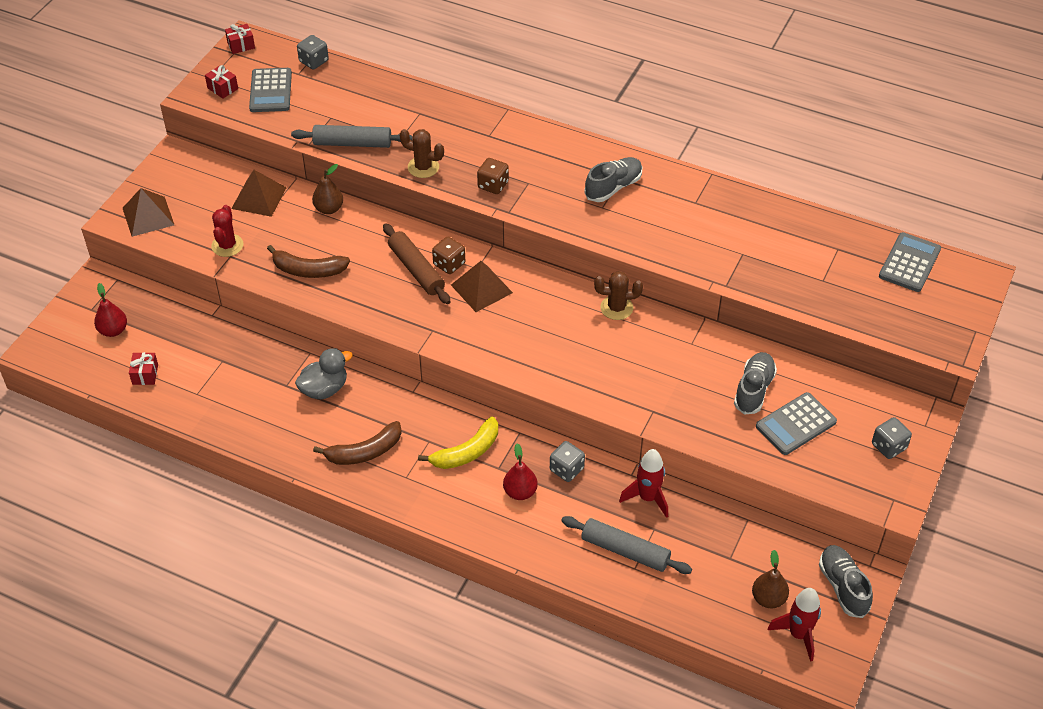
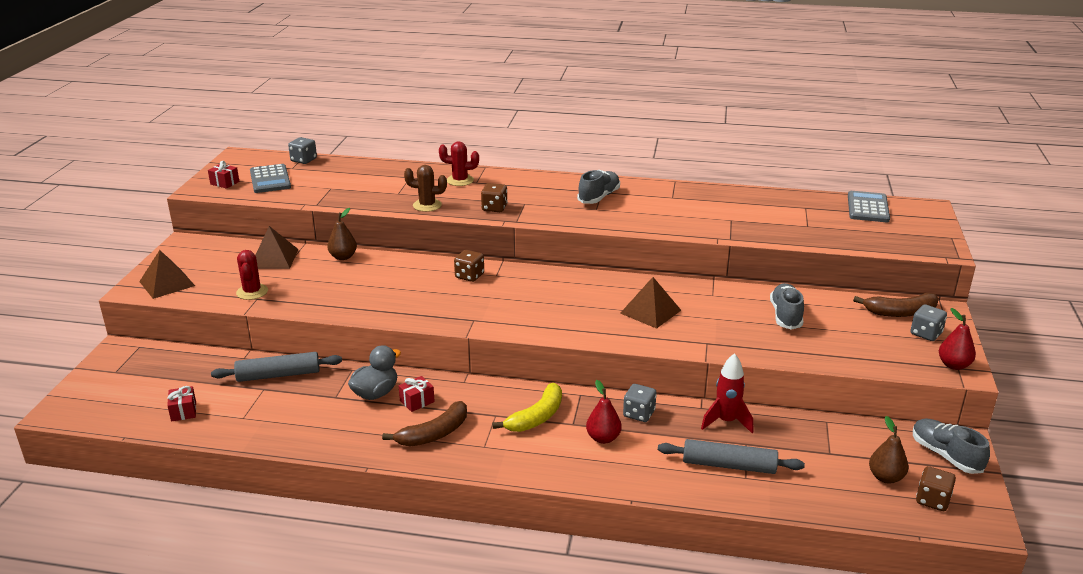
camera: 15 degrees left, 20 degrees down
(113, 330) = (142, 384): red pear -> red pear (953, 365)
(241, 45) = (234, 158): red gift -> red gift (417, 401)
(308, 270) = (337, 297): brown banana -> brown banana (900, 312)
(352, 143) = (357, 200): grey rolling pin -> grey rolling pin (278, 375)
(416, 269) = (440, 283): brown rolling pin -> none
(472, 129) = (460, 180): none -> red cactus
(481, 288) = (506, 287): brown pyramid -> brown pyramid (650, 311)
(616, 308) = (634, 282): brown cactus -> none
(796, 424) = (837, 332): grey calculator -> none
(798, 634) = (932, 500): red rocket -> brown dice

